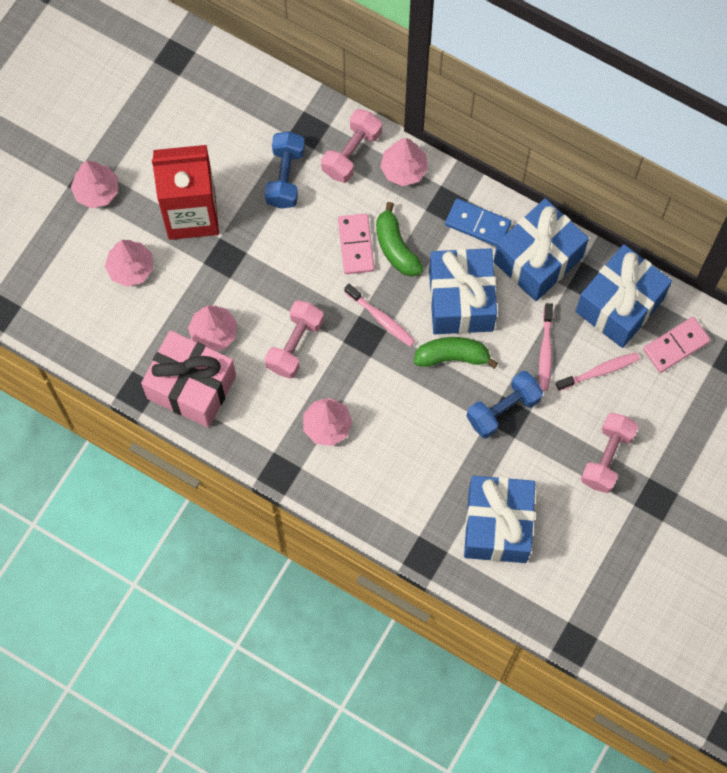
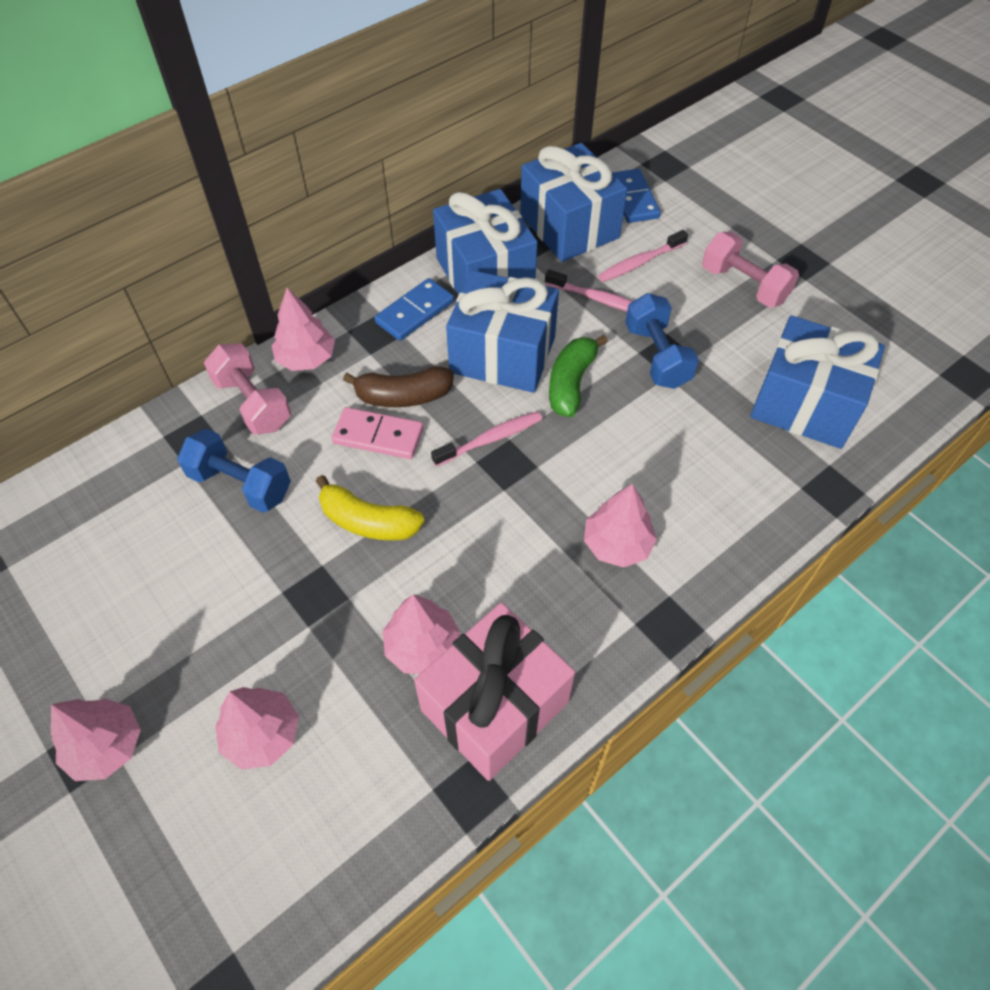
camera: 70 degrees left, 15 degrees down
(191, 214) = (225, 618): red carton -> none
(287, 266) = (368, 521): none -> yellow banana
(295, 345) = (485, 547): pink dumbbell -> none
(396, 247) = (403, 396): green banana -> brown banana
(600, 371) = (639, 262): pink toothbrush -> pink toothbrush turned 120 degrees counterclockwise
(676, 345) = (632, 199): pink domino -> blue domino

